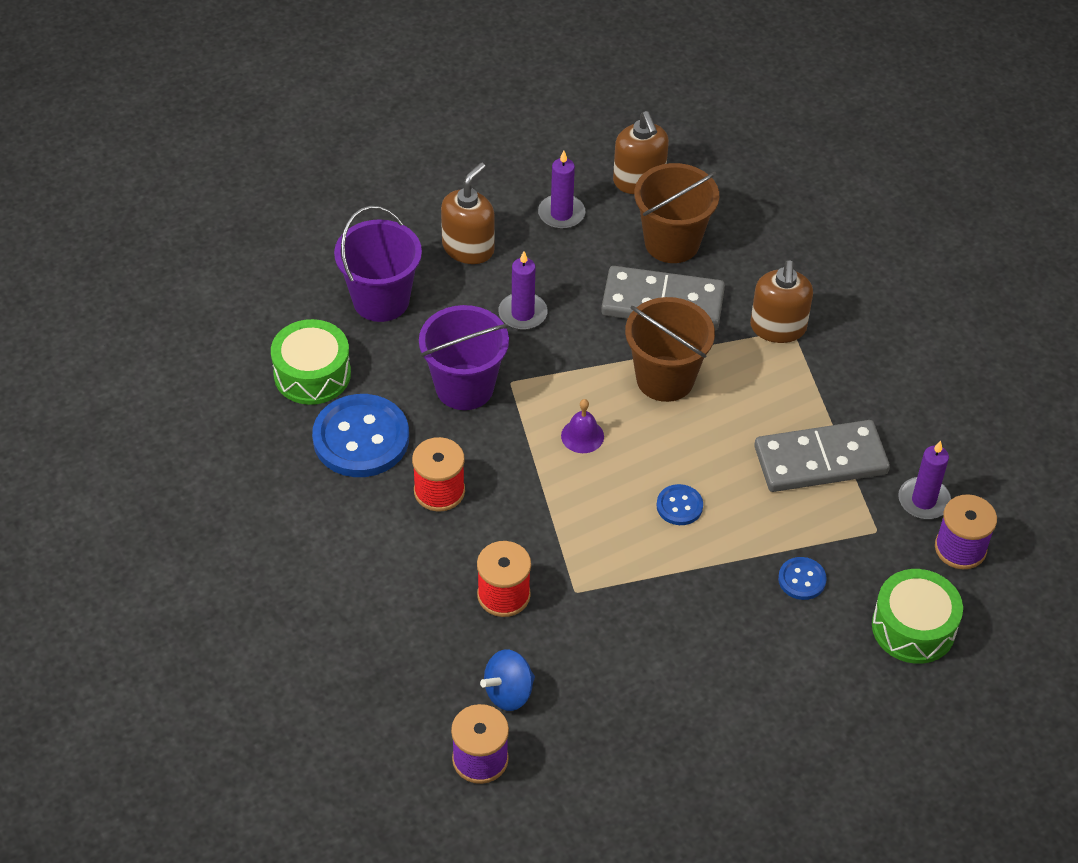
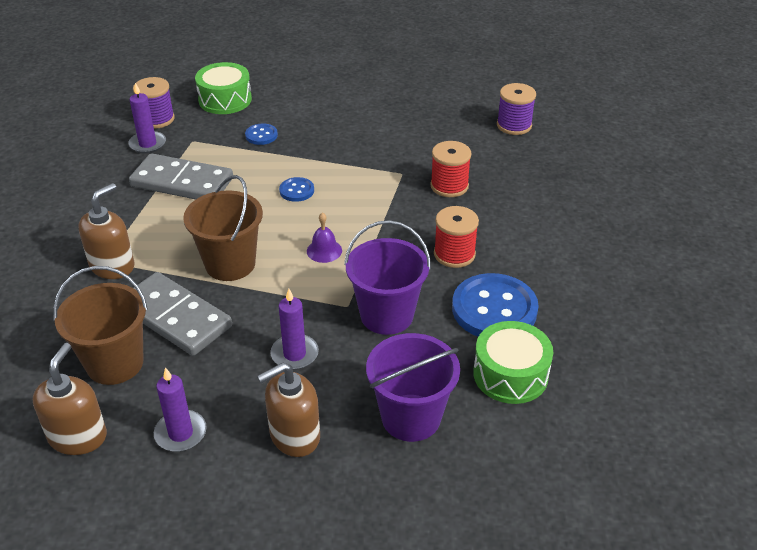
camera: 150 degrees left, 10 degrees down
(508, 692) = (478, 144): blue spinning top -> none

